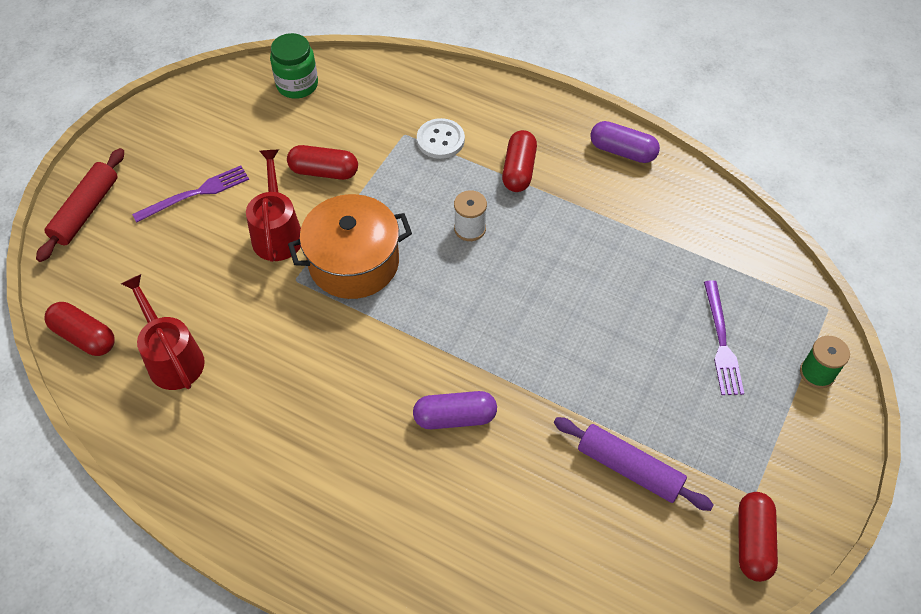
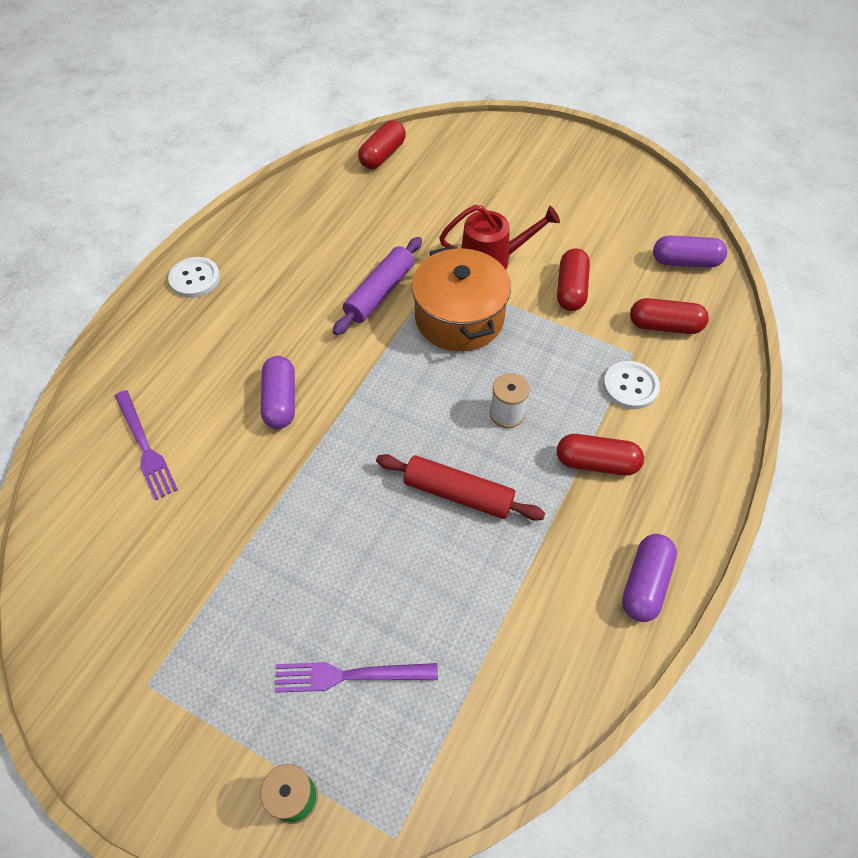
camera: 90 degrees right, 0 degrees up
(86, 211) = (507, 139): red rolling pin -> red rolling pin (458, 493)
(172, 357) = (360, 205): red watering can -> none
(195, 194) = (533, 202): purple fork -> purple fork (145, 447)
(272, 530) = (195, 279): none -> white button
(297, 85) = (685, 262): green jar -> purple capsule
(629, 468) = (201, 553): purple rolling pin -> purple rolling pin (380, 293)
(753, 541) = (94, 674): red capsule -> red capsule (664, 326)

